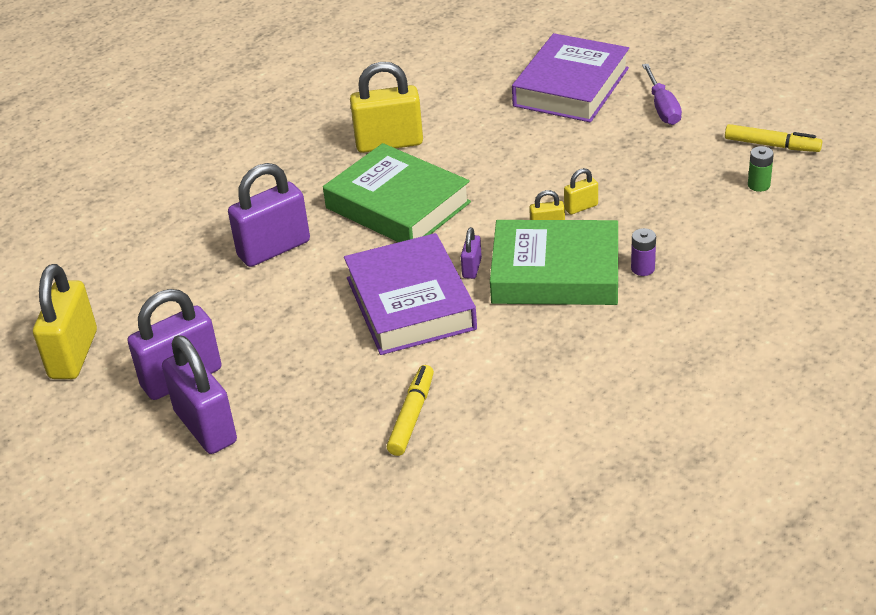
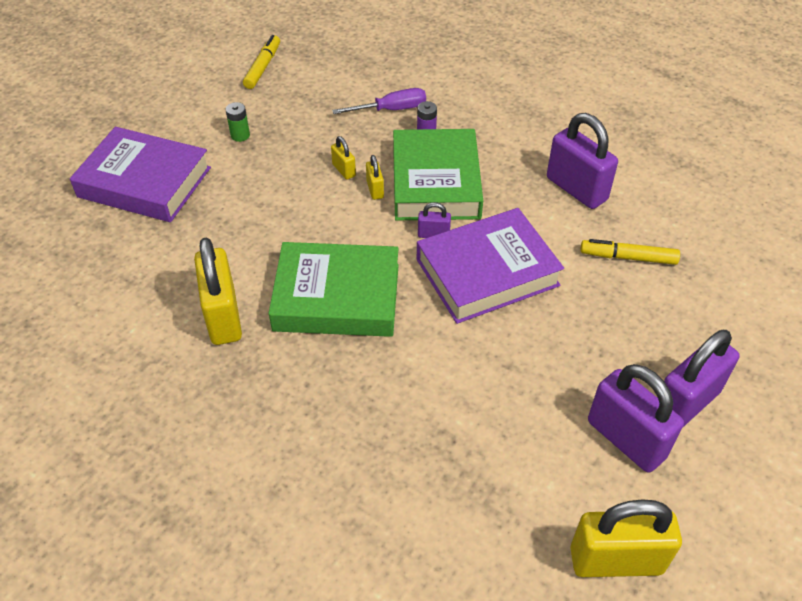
camera: 100 degrees left, 10 degrees up
(274, 249) = (413, 394): purple padlock -> purple padlock (576, 189)
(398, 205) = (337, 297): green book -> green book turned 60 degrees clockwise
(662, 107) = (195, 124): purple screwdriver -> purple screwdriver (391, 109)
(758, 185) = (317, 75): green battery -> green battery (240, 135)

